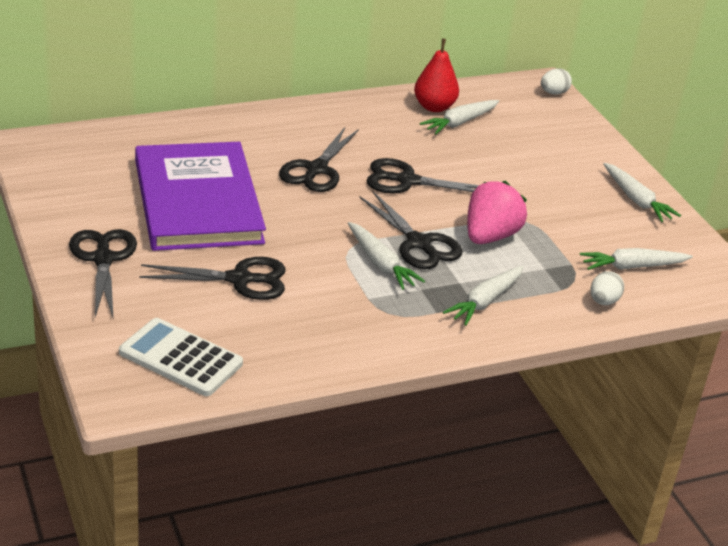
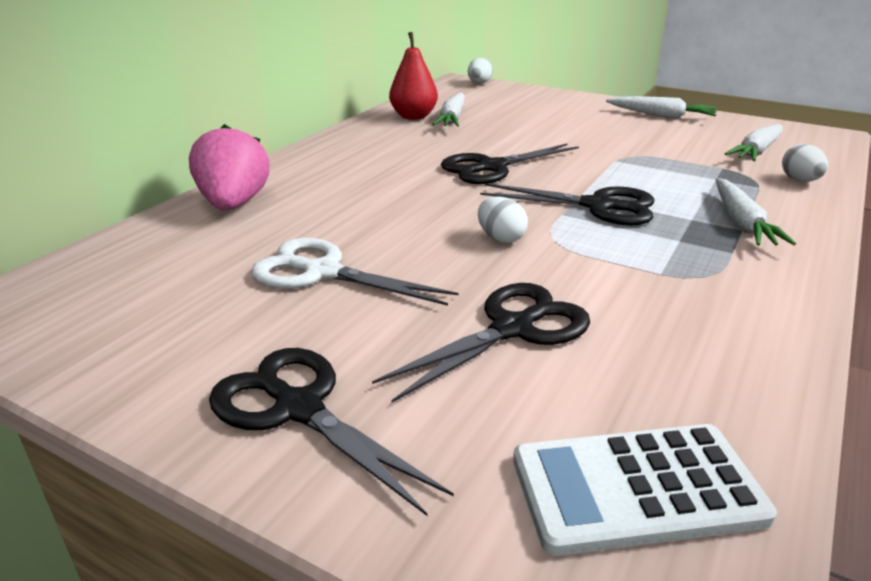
camera: 35 degrees left, 5 degrees down
(197, 201) = (322, 272): purple book -> white scissors
(316, 170) = (399, 191): black scissors -> none
(320, 232) = (500, 238): none -> white egg
(380, 263) = (604, 237): white carrot -> none
(490, 236) = (633, 176): pink strawberry -> pink strawberry (234, 204)

